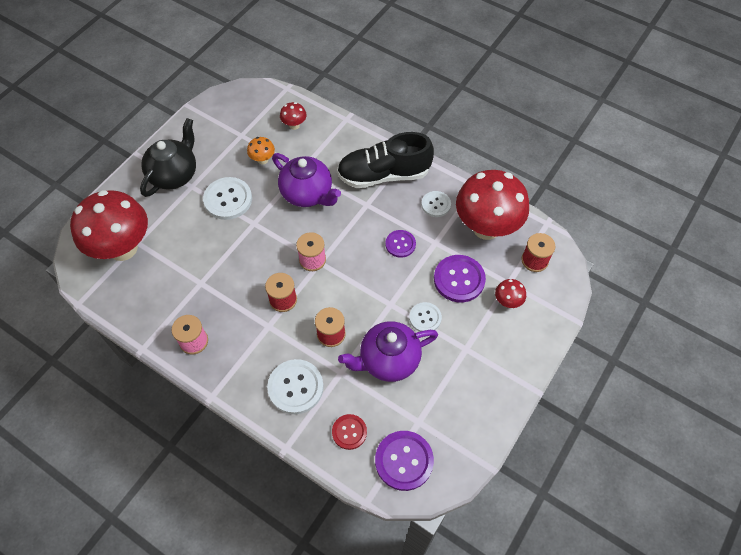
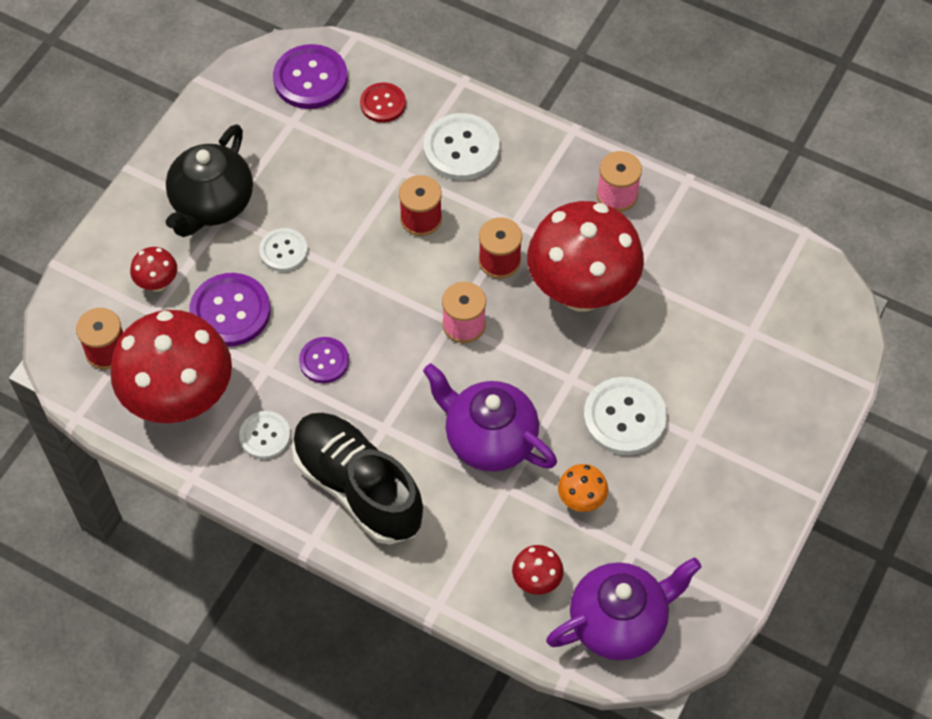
camera: 175 degrees right, 0 degrees up
(123, 248) = (770, 320): red mushroom -> red mushroom (581, 292)
(174, 174) = (731, 458): black teapot -> black teapot (212, 204)
(384, 175) = (358, 487): black shoe -> black shoe turned 120 degrees counterclockwise
(388, 360) = (336, 191): purple teapot -> purple teapot (619, 622)

